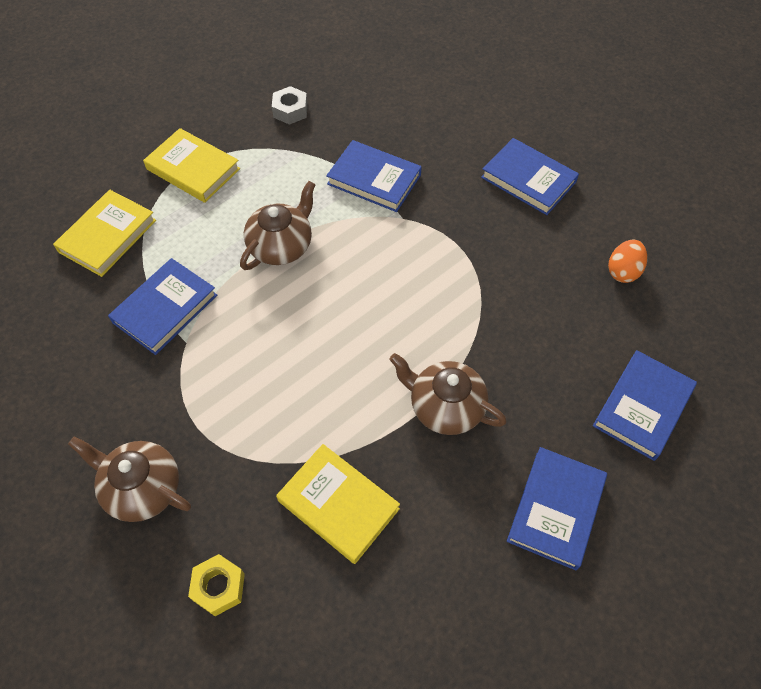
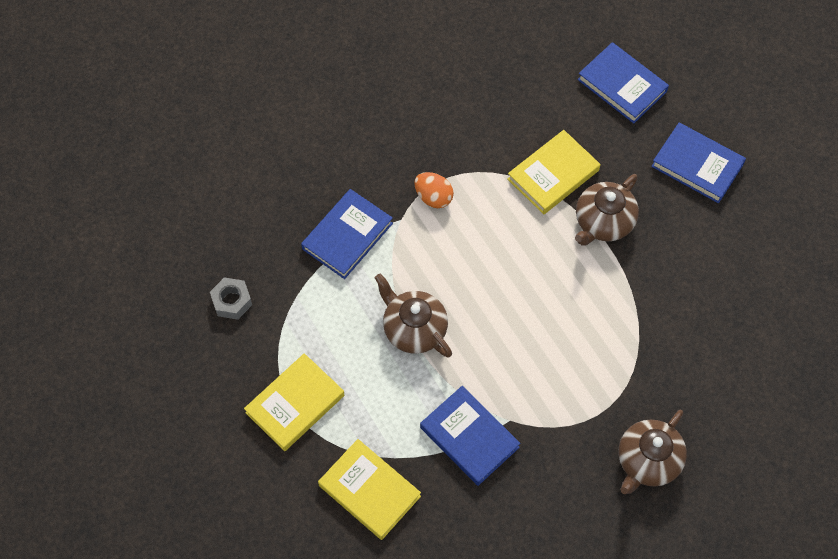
camera: 80 degrees left, 5 degrees up
(219, 587) = (734, 405): yellow nut -> none
(338, 505) = (678, 313): yellow book -> yellow book (553, 175)
(528, 180) = (376, 106): blue book -> none
(623, 271) = (493, 61): orange egg -> orange egg (433, 197)

